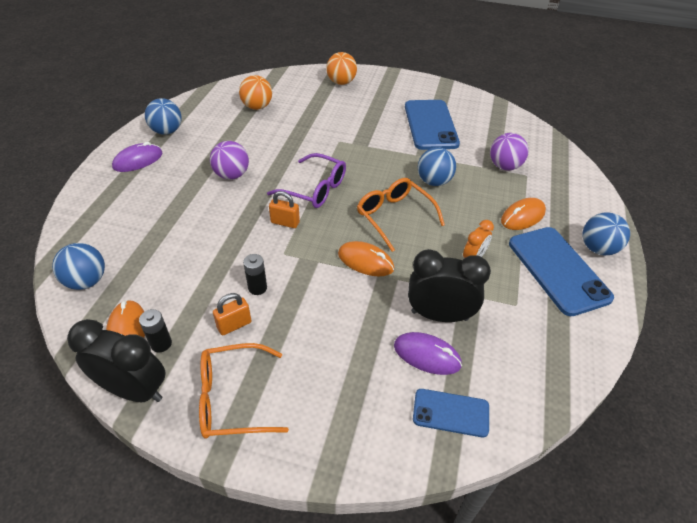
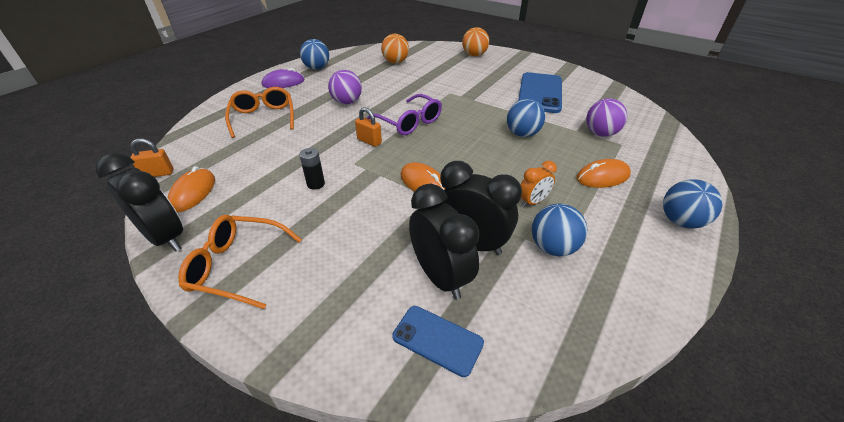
camera: 20 degrees right, 5 degrees down
(87, 281) = (190, 152): blue ball -> blue ball (553, 247)
(161, 344) = (211, 208): black battery -> none
(234, 325) = (278, 208): orange padlock -> orange padlock (158, 173)
(395, 217) = (470, 154): orange glasses -> orange glasses (263, 118)
(427, 355) = (440, 277): purple mouse -> black clock
(558, 270) = (623, 231): blue phone -> none

